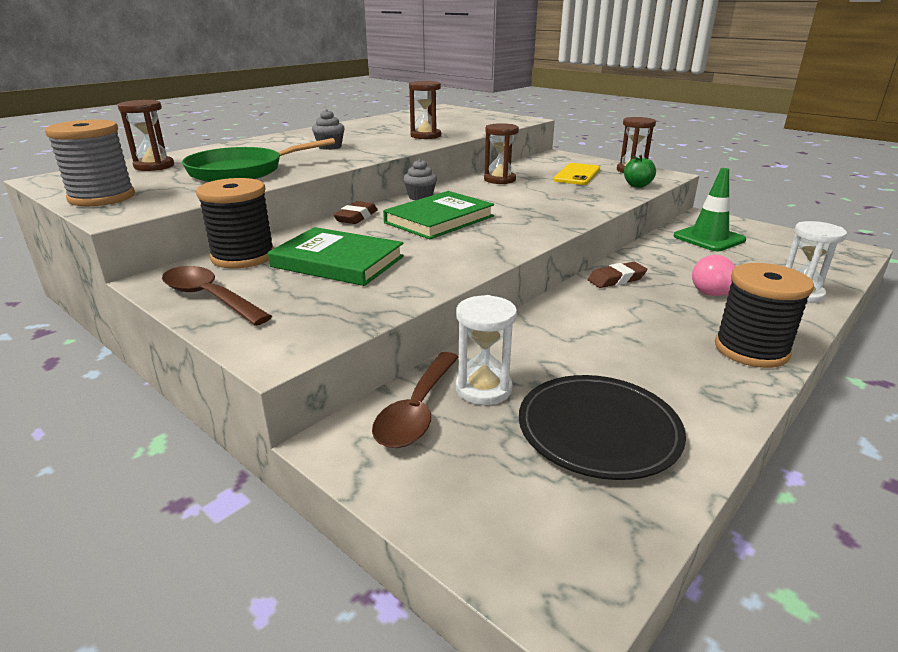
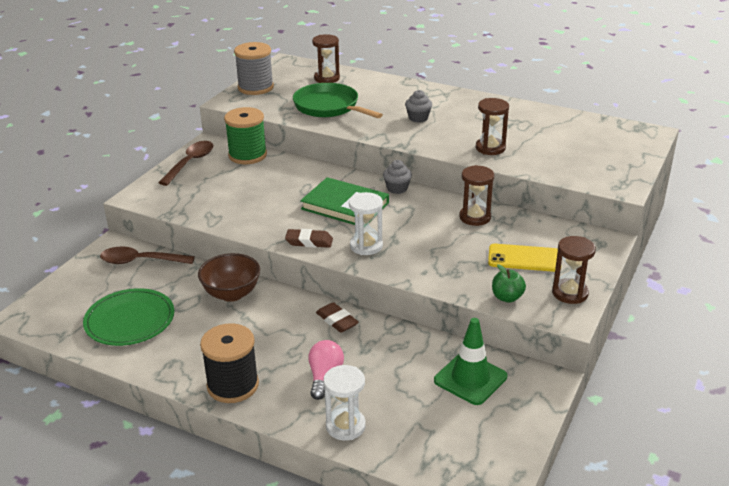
camera: 75 degrees right, 5 degrees up
(243, 257) = (247, 155): black spool -> green spool
(338, 261) = (250, 186): green book -> none
(356, 217) = (334, 173): brown eraser -> brown eraser (309, 242)
(483, 388) = (164, 278): white hourglass -> white hourglass (366, 246)
(545, 335) = (231, 294): none -> brown bowl
(598, 430) = (130, 320): black plate -> green plate

